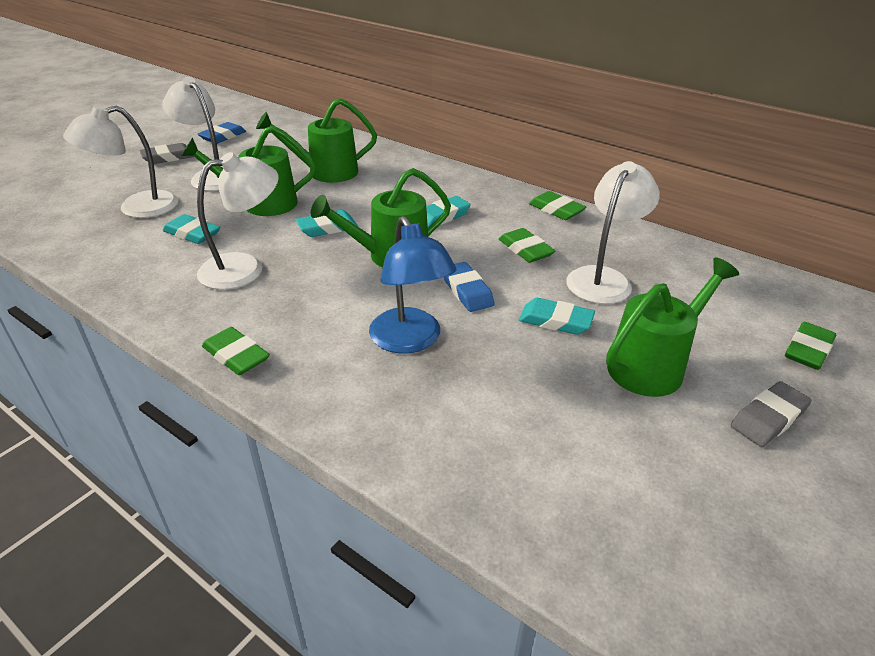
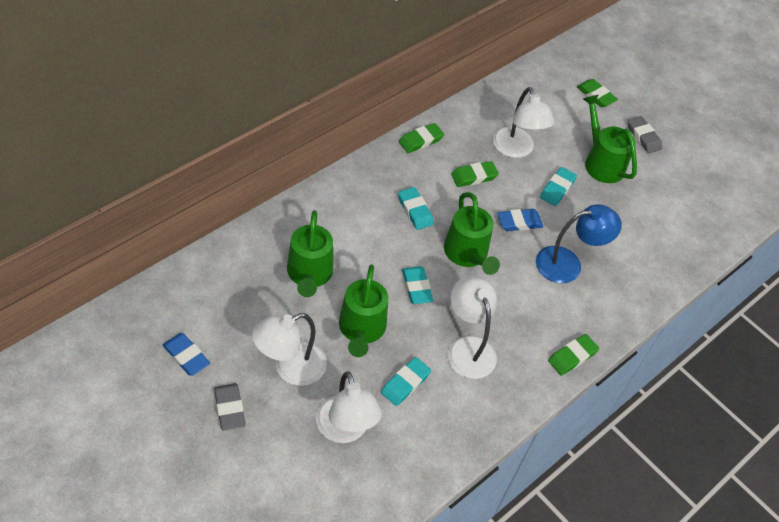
camera: 85 degrees left, 15 degrees up
(603, 278) = (516, 149): white lamp -> white lamp turned 150 degrees counterclockwise

